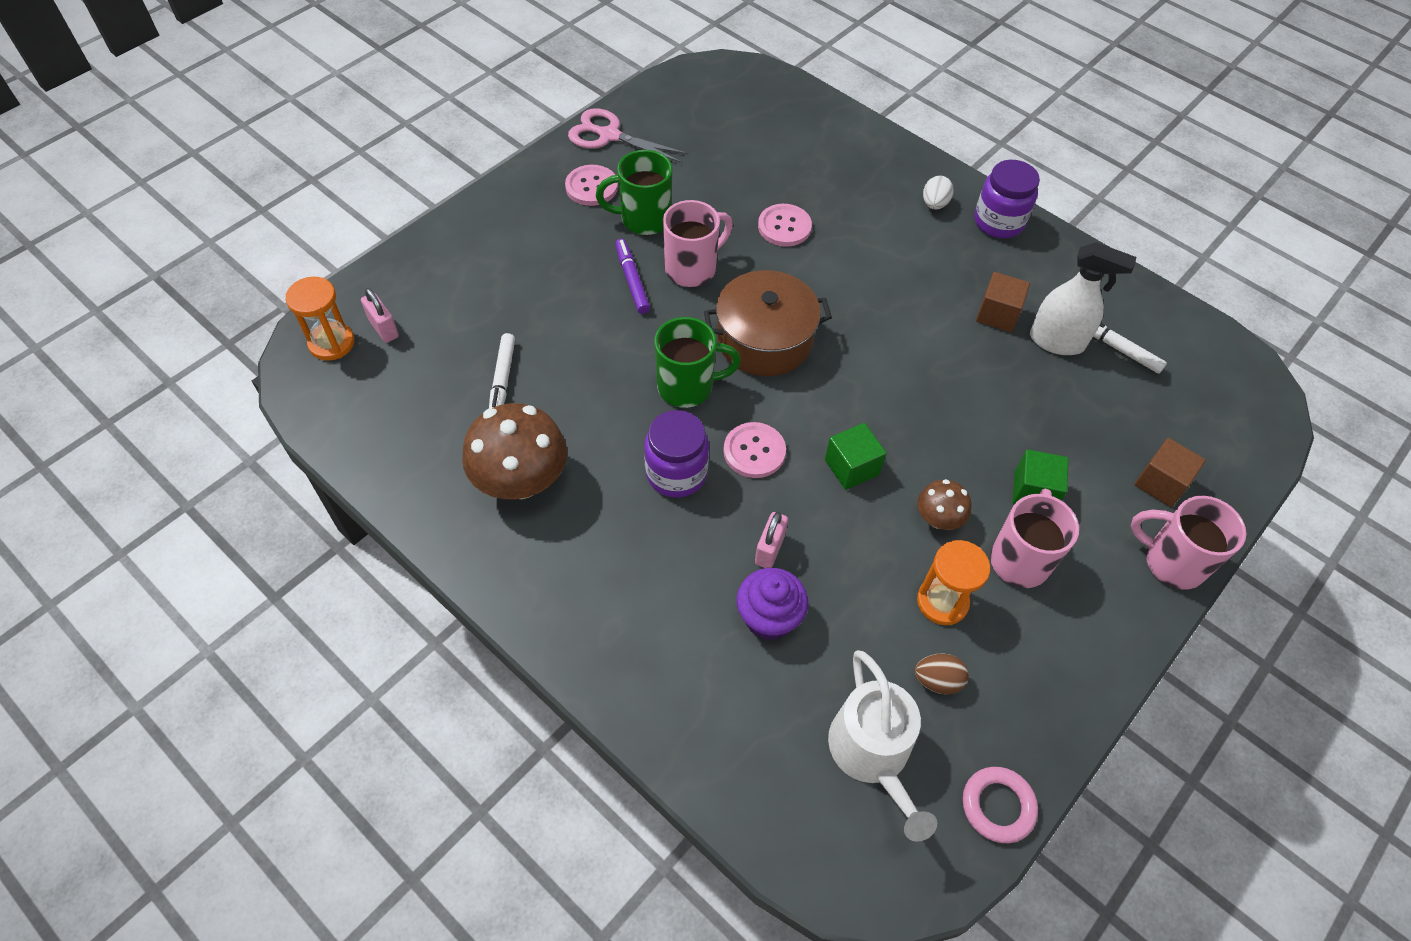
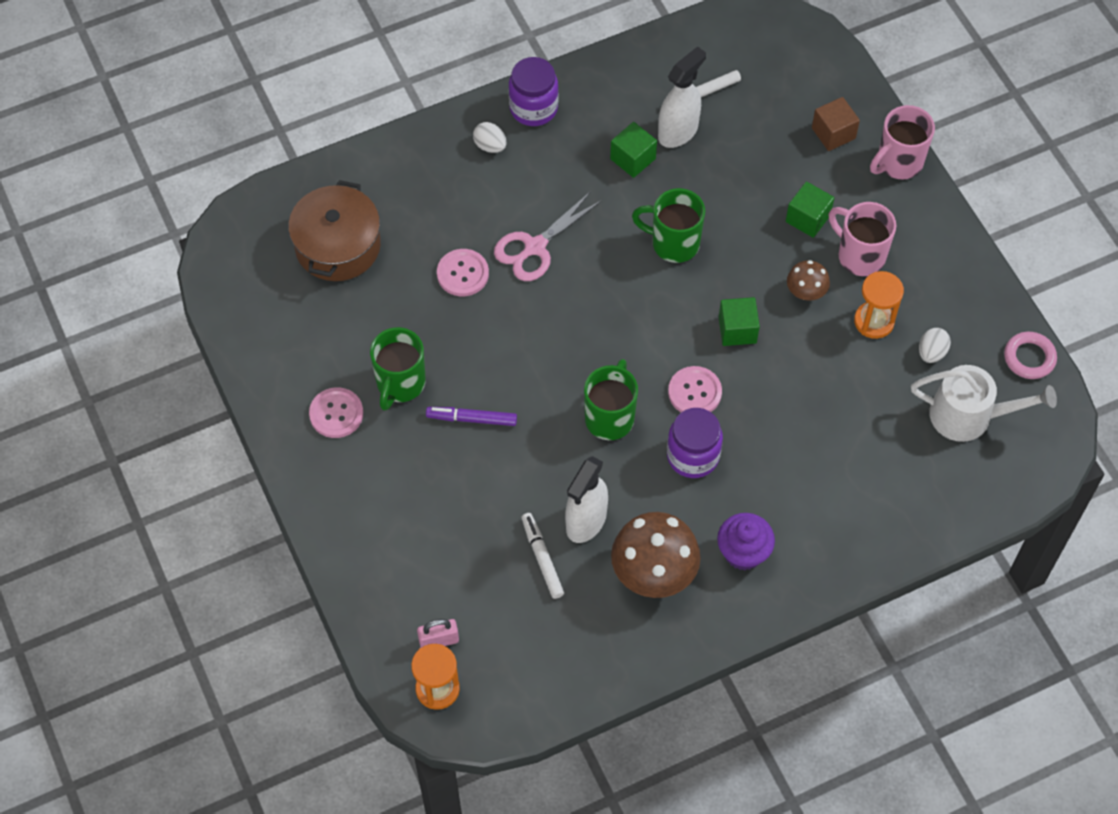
camera: 65 degrees left, 5 degrees up
(502, 380) = (542, 558): white marker -> white marker turned 135 degrees counterclockwise
(558, 403) = (586, 521): none -> white spray bottle
(609, 135) = (271, 375): pink scissors -> pink scissors (535, 247)
(692, 269) = (480, 366): pink mug -> none
(764, 339) = (584, 340): brown pot -> brown pot (337, 245)
(769, 549) = (787, 416): pink padlock -> none
(769, 618) = (844, 439): purple cupcake -> purple cupcake (743, 552)
(921, 378) = (673, 243): none -> green mug
(937, 680) = (931, 352): brown egg -> white egg
(997, 314) = (633, 159): brown cube -> green cube

